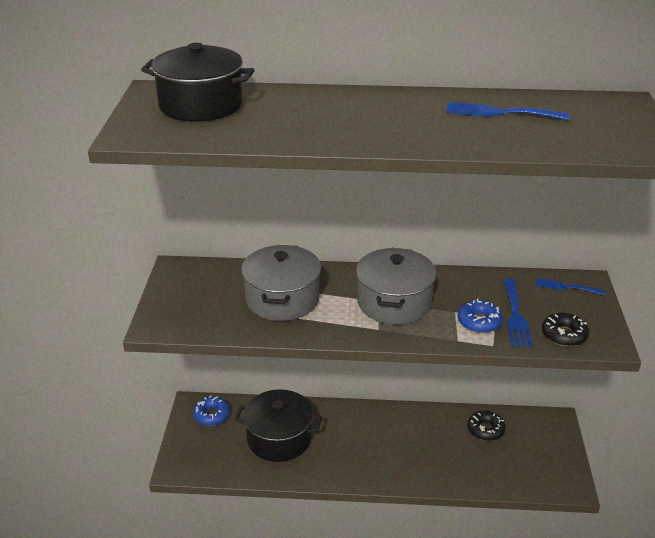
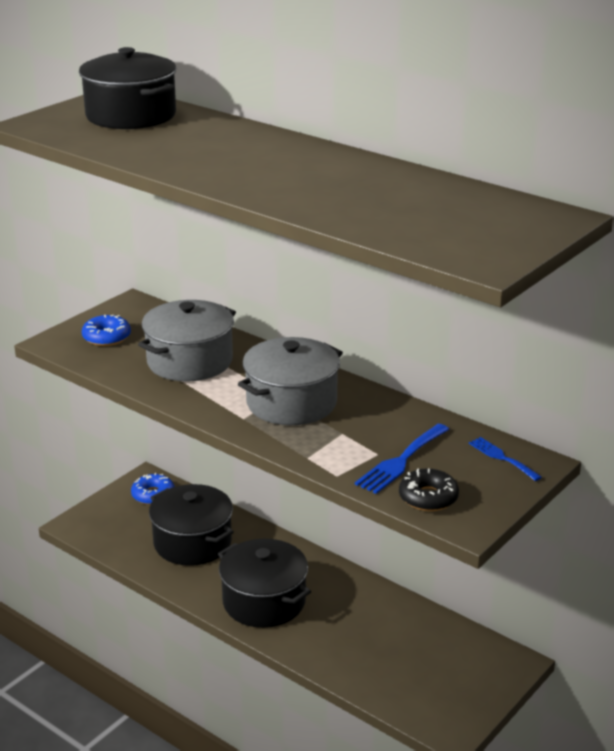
camera: 35 degrees right, 5 degrees down
(373, 458) = (264, 601): none -> black pot
(479, 322) = (353, 451): blue donut -> blue donut (106, 337)
(485, 430) = (417, 632): black donut -> none
(500, 113) = (393, 190): blue fork -> none

